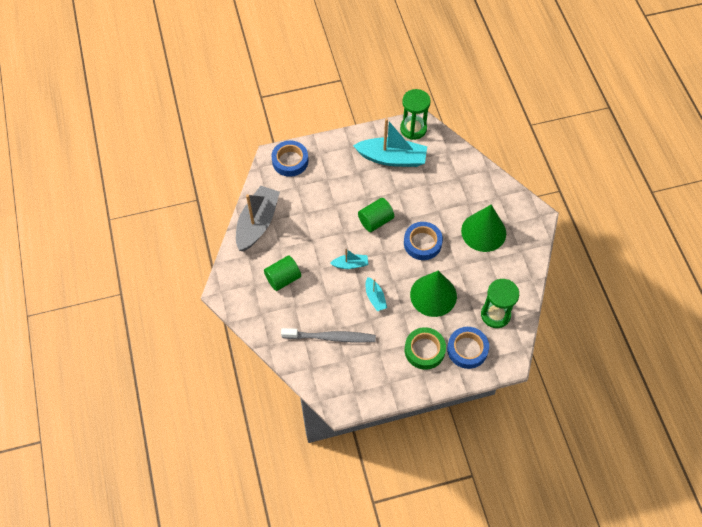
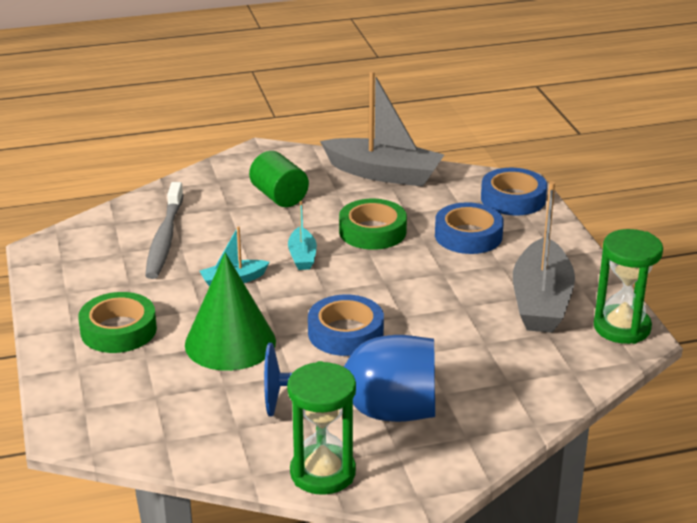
camera: 90 degrees right, 30 degrees down
(324, 230) = (372, 231): none -> green tape
(375, 221) = (394, 282): green cylinder -> none
(392, 158) = (541, 301): turquoise boat -> grey boat
(467, 349) = (108, 379): blue tape -> blue tape (468, 235)
(483, 232) = (373, 411): green cone -> blue goblet
(495, 315) = (176, 418): green hourglass -> green hourglass (322, 473)

